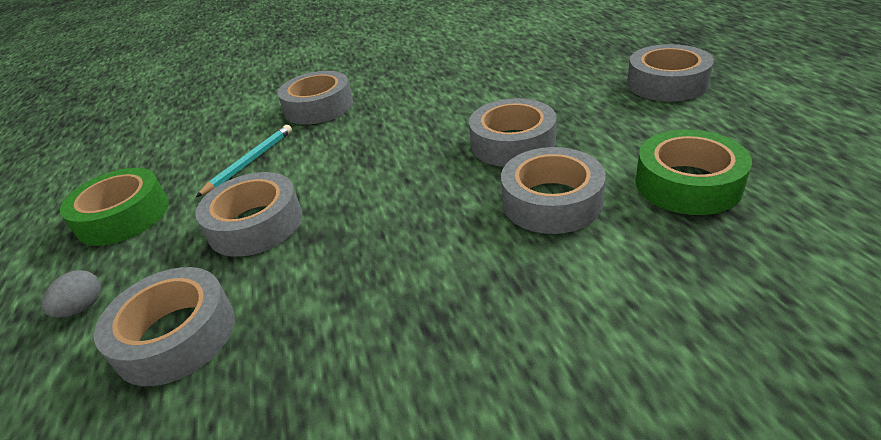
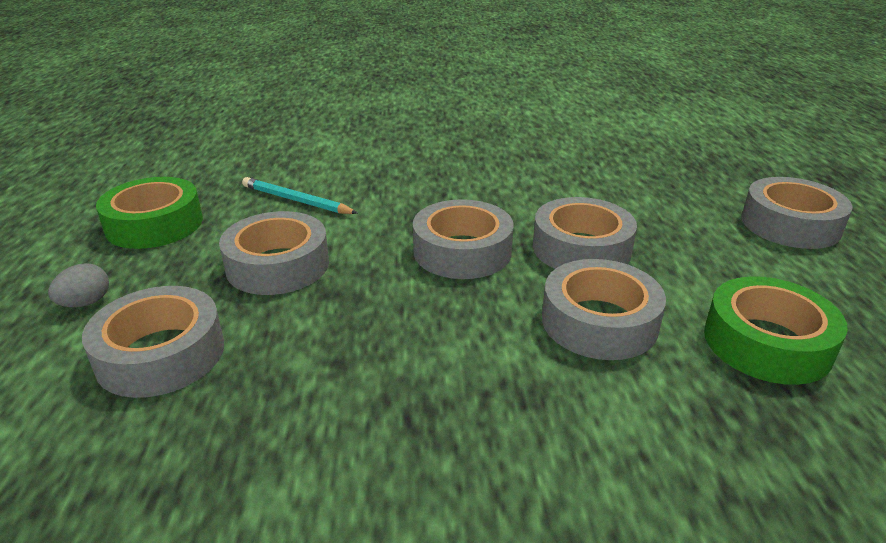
camera: 10 degrees right, 5 degrees down
(250, 162) = (296, 200): turquoise pencil -> turquoise pencil turned 105 degrees counterclockwise
(318, 107) = (387, 160): grey tape -> grey tape (462, 251)

